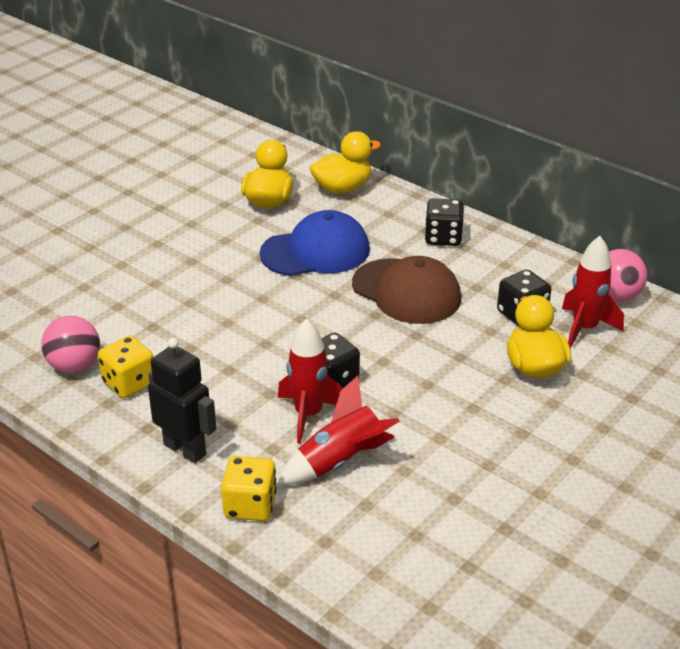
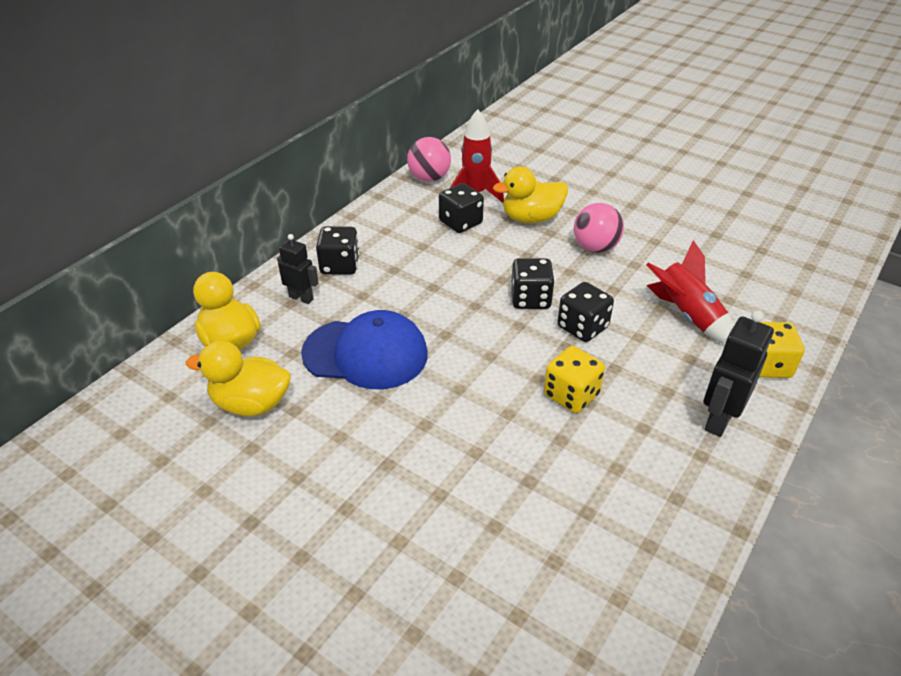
camera: 95 degrees left, 5 degrees up
(74, 366) = (625, 547): pink ball -> pink ball (595, 247)
(129, 383) = (638, 484): yellow dice -> yellow dice (571, 395)
(308, 415) = (636, 339): red rocket -> none
(315, 251) = (365, 353): blue cap -> blue cap turned 120 degrees clockwise
(381, 350) = (530, 299): none -> black dice
(395, 218) = (301, 298): none -> black robot
(406, 291) = (435, 286): brown cap -> none

